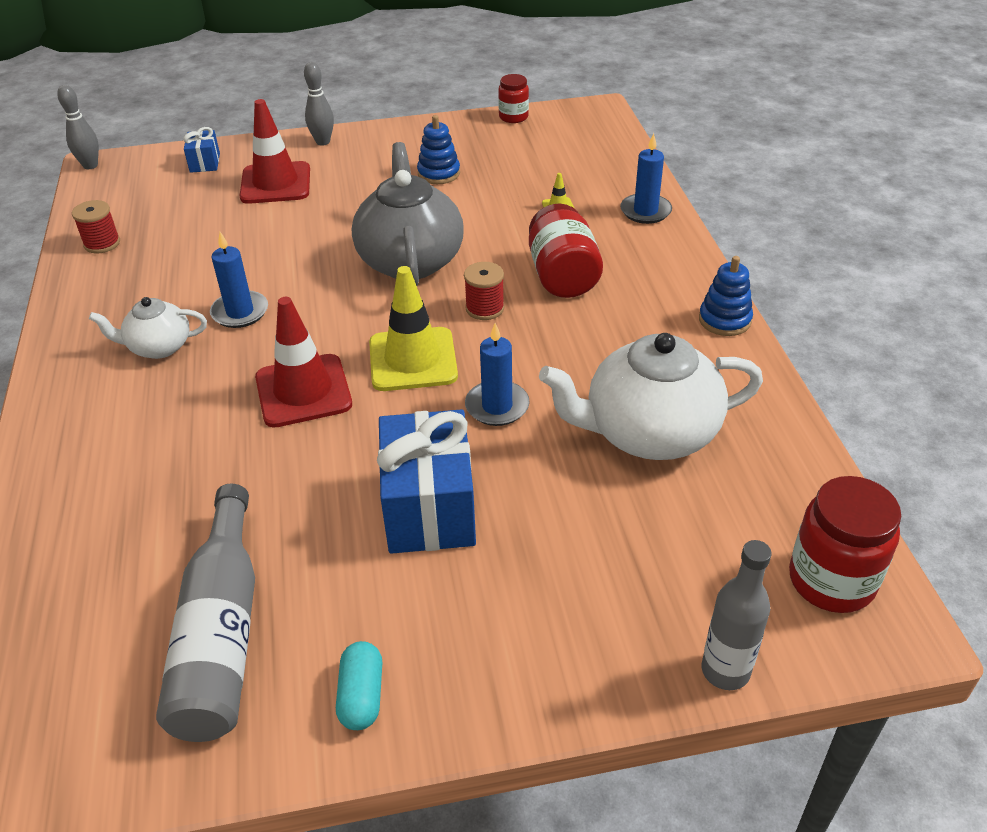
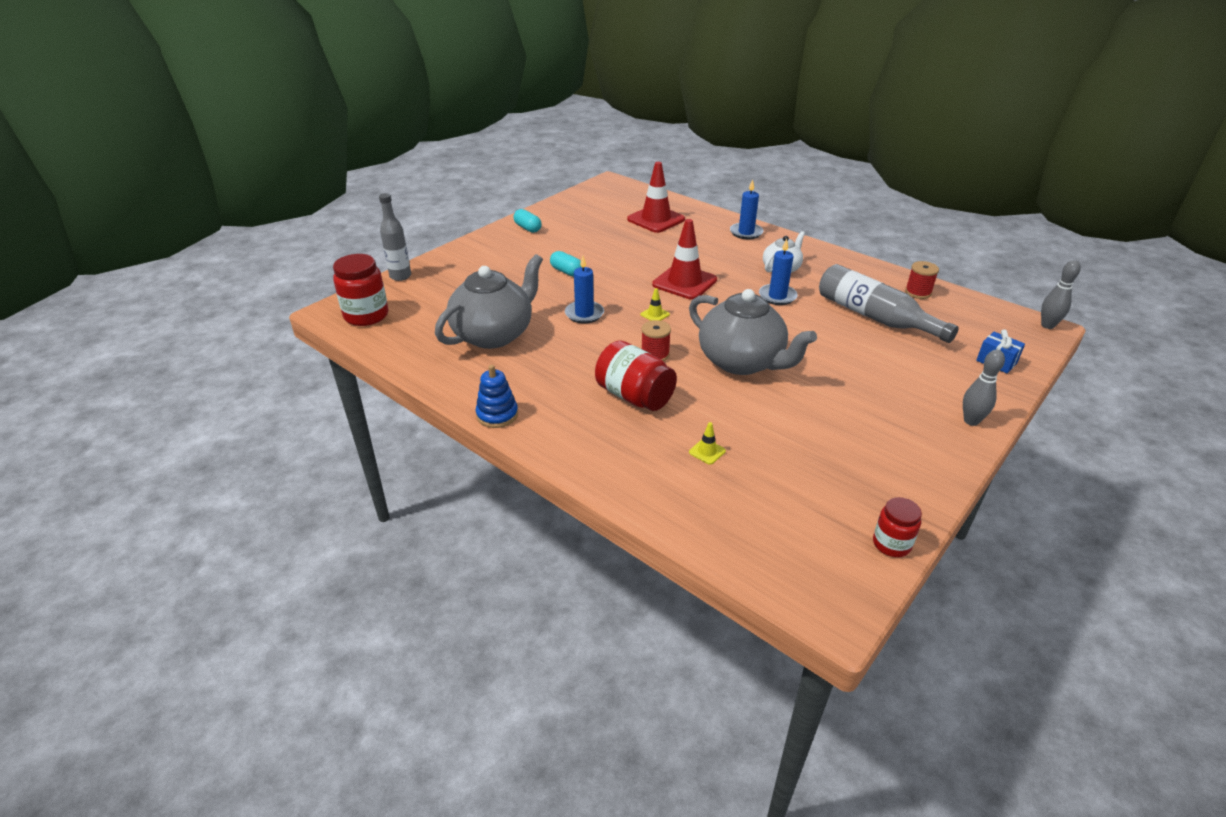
camera: 140 degrees right, 5 degrees down
(222, 633) = (594, 221): grey bottle -> grey bottle (874, 317)
(275, 183) = (921, 370): red traffic cone -> red traffic cone (656, 219)
(413, 360) = (655, 314): yellow traffic cone -> yellow traffic cone, size x0.41
(429, 508) = (566, 271): blue gift -> turquoise capsule
(439, 173) = (838, 437): blue stacking toy -> none
(645, 211) = (636, 483): blue candle -> blue candle (746, 232)
(648, 433) = (494, 334): white teapot -> grey teapot

